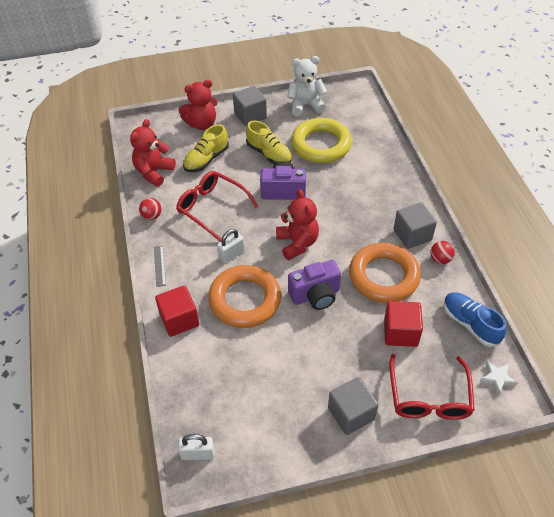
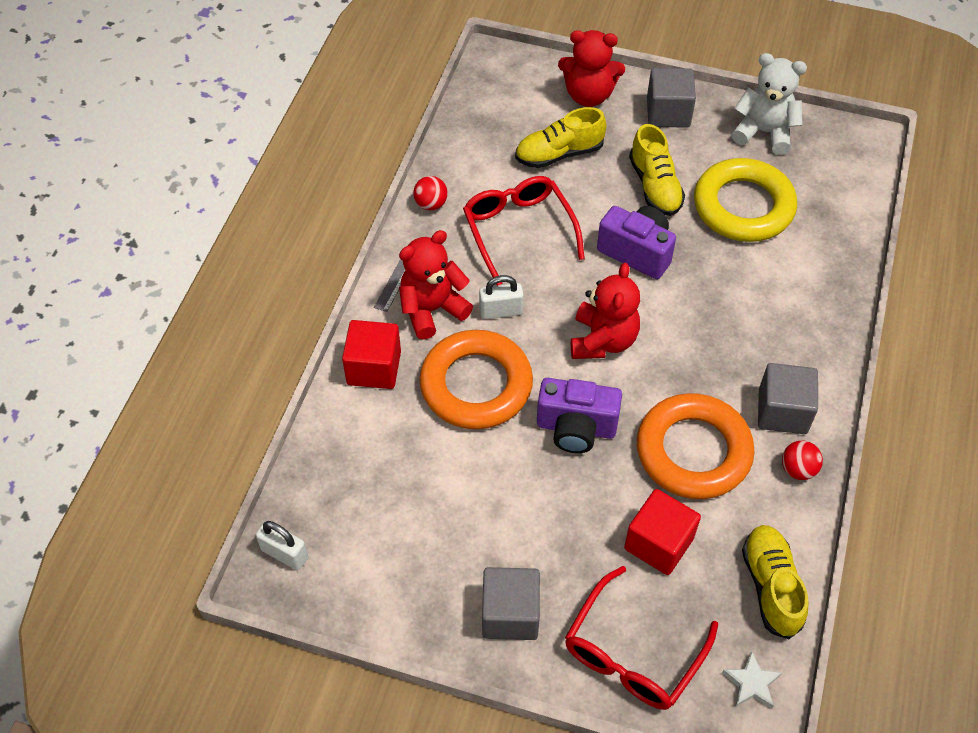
camera: 30 degrees right, 5 degrees up
(154, 172) = (474, 140): red teddy bear -> red teddy bear (432, 309)
(470, 324) = (771, 586): blue shoe -> yellow shoe

